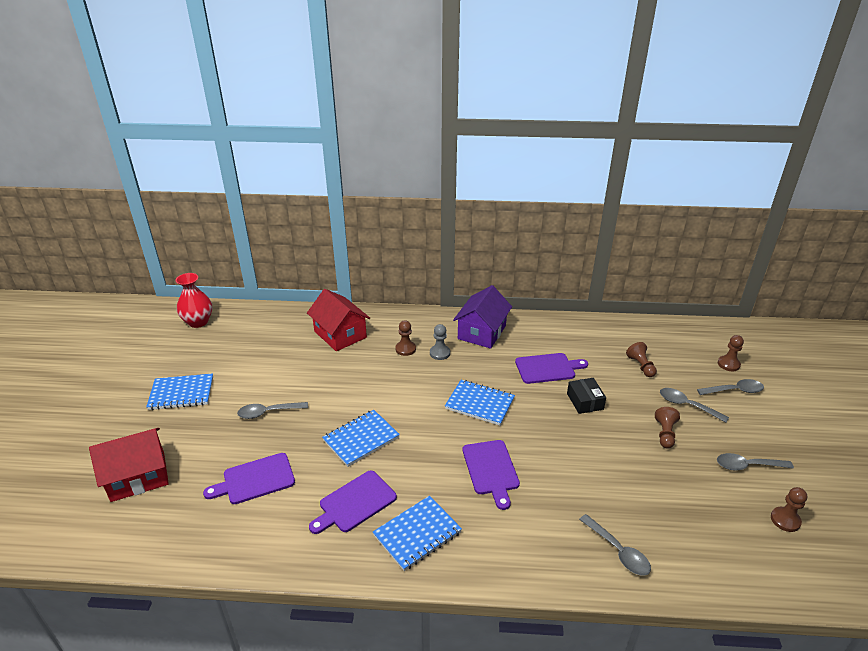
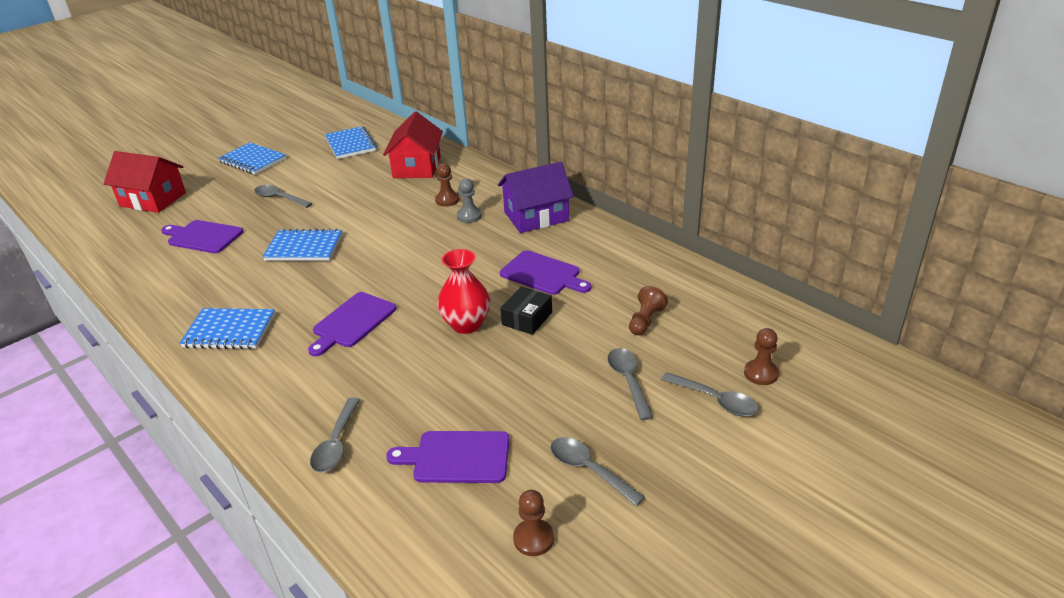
camera: 45 degrees right, 0 degrees up
(198, 322) = (338, 117): red vase -> red vase (466, 324)
(355, 503) = (229, 286): purple cutting board -> purple cutting board (456, 457)
(480, 403) = (431, 270): blue notebook -> blue notebook (351, 144)
(665, 434) = (554, 389): brown pawn -> none

